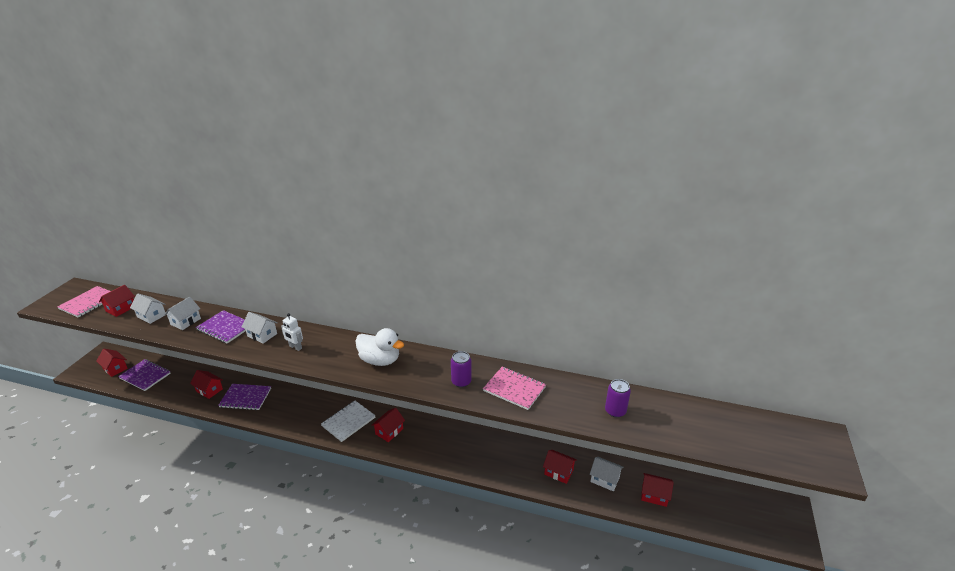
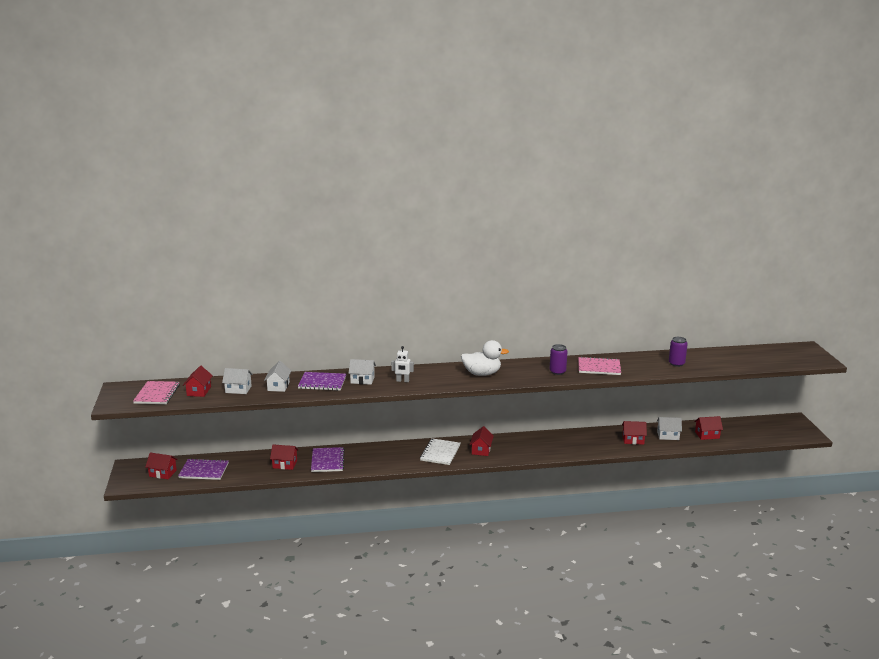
camera: 25 degrees left, 10 degrees down
(245, 398) = (327, 461): purple notebook -> purple notebook turned 75 degrees counterclockwise

